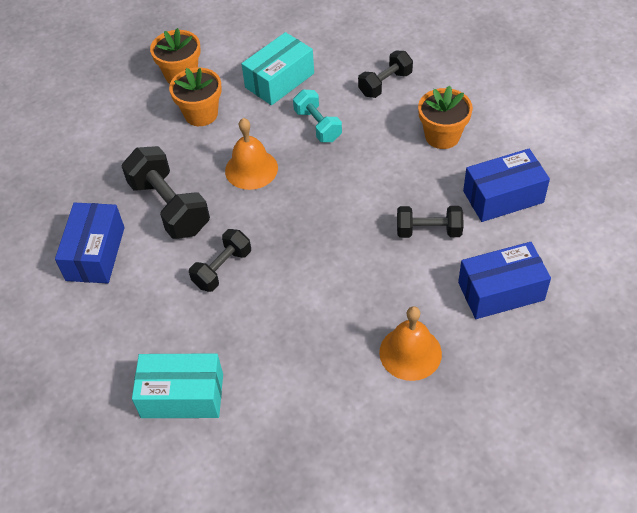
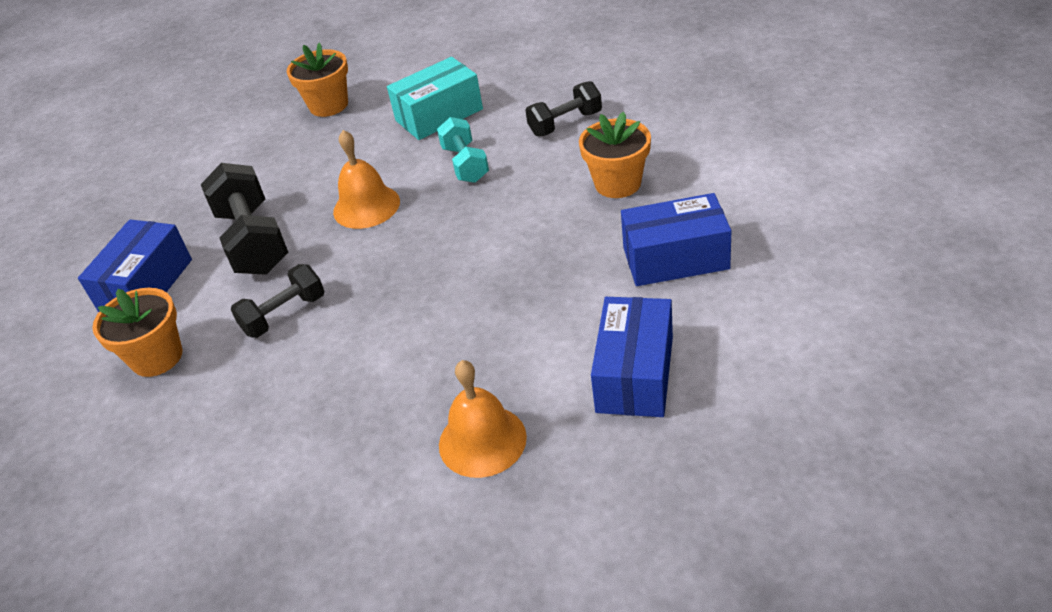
camera: 15 degrees right, 10 degrees down
(182, 395) = (169, 461): turquoise box -> none
(201, 114) = (333, 145): orange flower pot -> orange flower pot (157, 357)
(428, 231) = (561, 292): black dumbbell -> none
(501, 291) = (634, 374): blue box -> blue box turned 75 degrees counterclockwise

